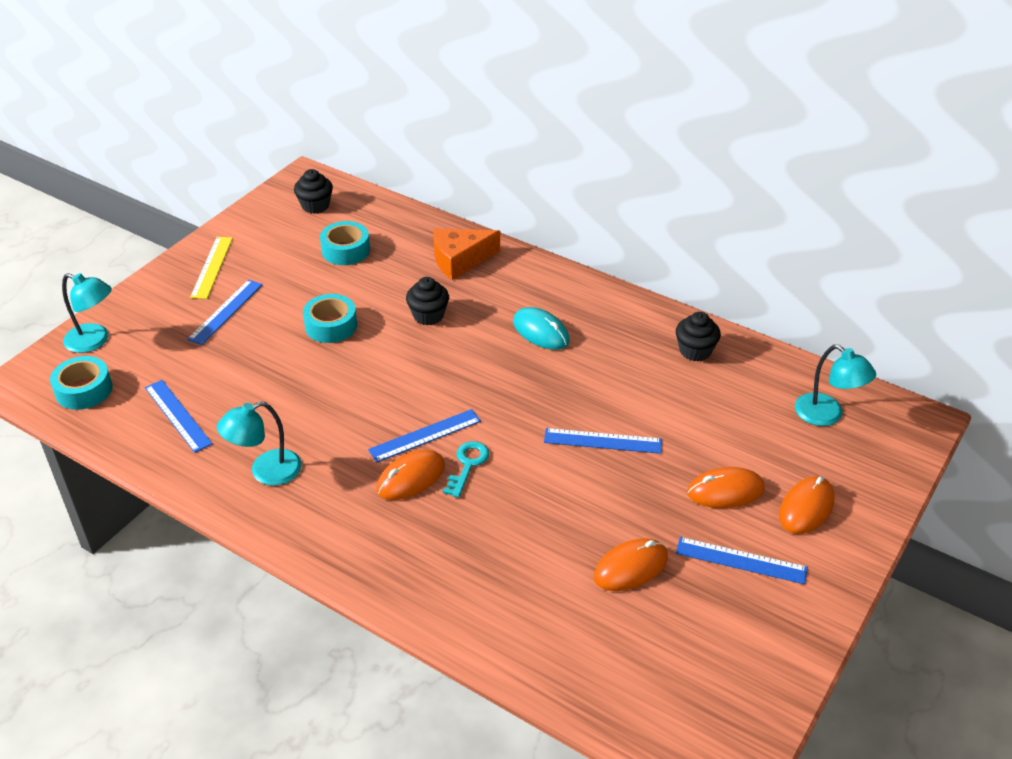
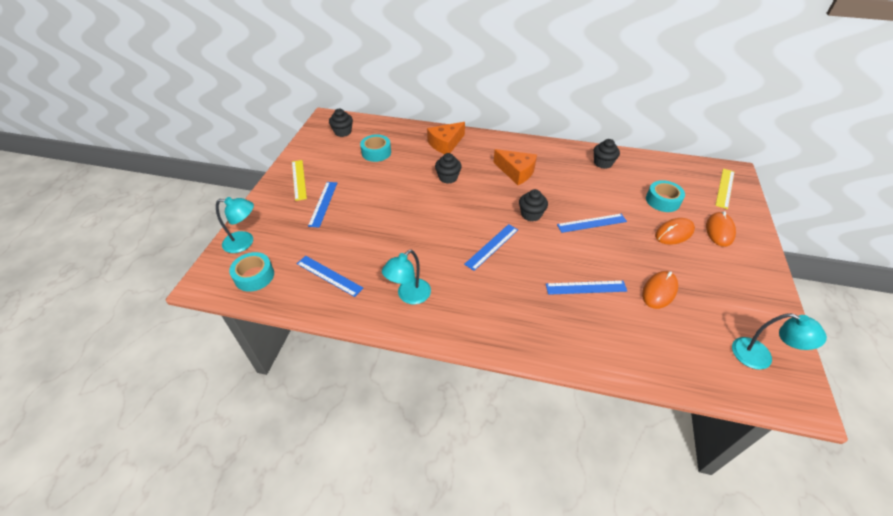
camera: 20 degrees left, 5 degrees up
(331, 325) = (394, 196): turquoise tape -> turquoise tape (662, 201)
(411, 478) = (500, 274): orange mouse -> none
(467, 465) = (528, 257): turquoise key -> none
(517, 404) = (531, 214): none -> black cupcake
(541, 331) = (516, 172): turquoise mouse -> orange cheese
(741, 560) = (711, 269): blue ruler -> blue ruler (586, 287)
(827, 415) = (691, 180): turquoise lamp -> turquoise lamp (760, 357)
(877, 443) = (725, 188): none -> yellow ruler

